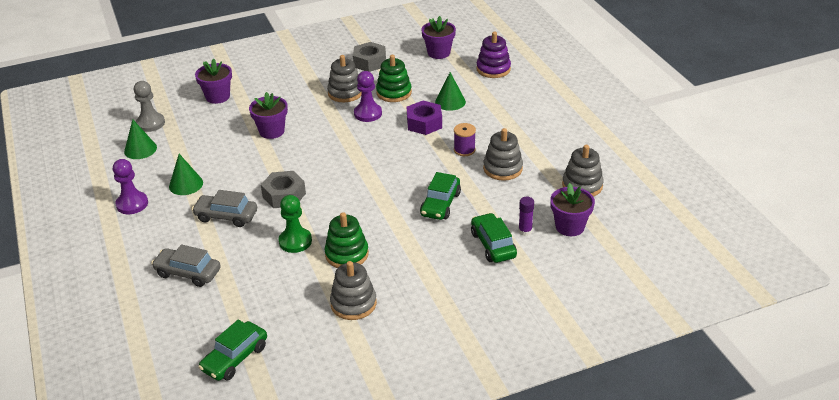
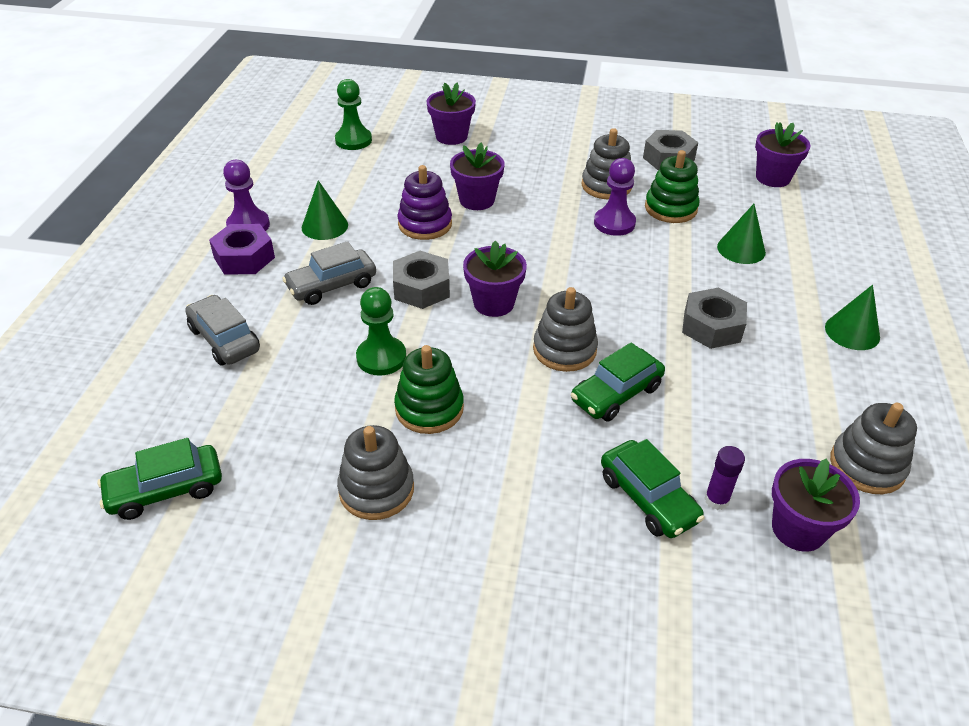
camera: 30 degrees right, 5 degrees up
(140, 149) = (316, 165): green cone -> green cone (852, 332)
(150, 123) = (353, 140): grey pawn -> green pawn
(226, 216) = (332, 286): grey car -> grey car turned 75 degrees counterclockwise
(335, 186) = (493, 303): none -> purple flower pot
(424, 123) = (681, 265): purple nut -> purple nut (244, 257)
(464, 150) = (712, 326): purple spool -> grey nut
(493, 69) = (838, 227): purple stacking toy -> purple stacking toy (425, 224)
(493, 245) = (648, 498): green car -> green car turned 135 degrees clockwise
(503, 168) = (751, 380): grey stacking toy -> grey stacking toy (564, 350)

